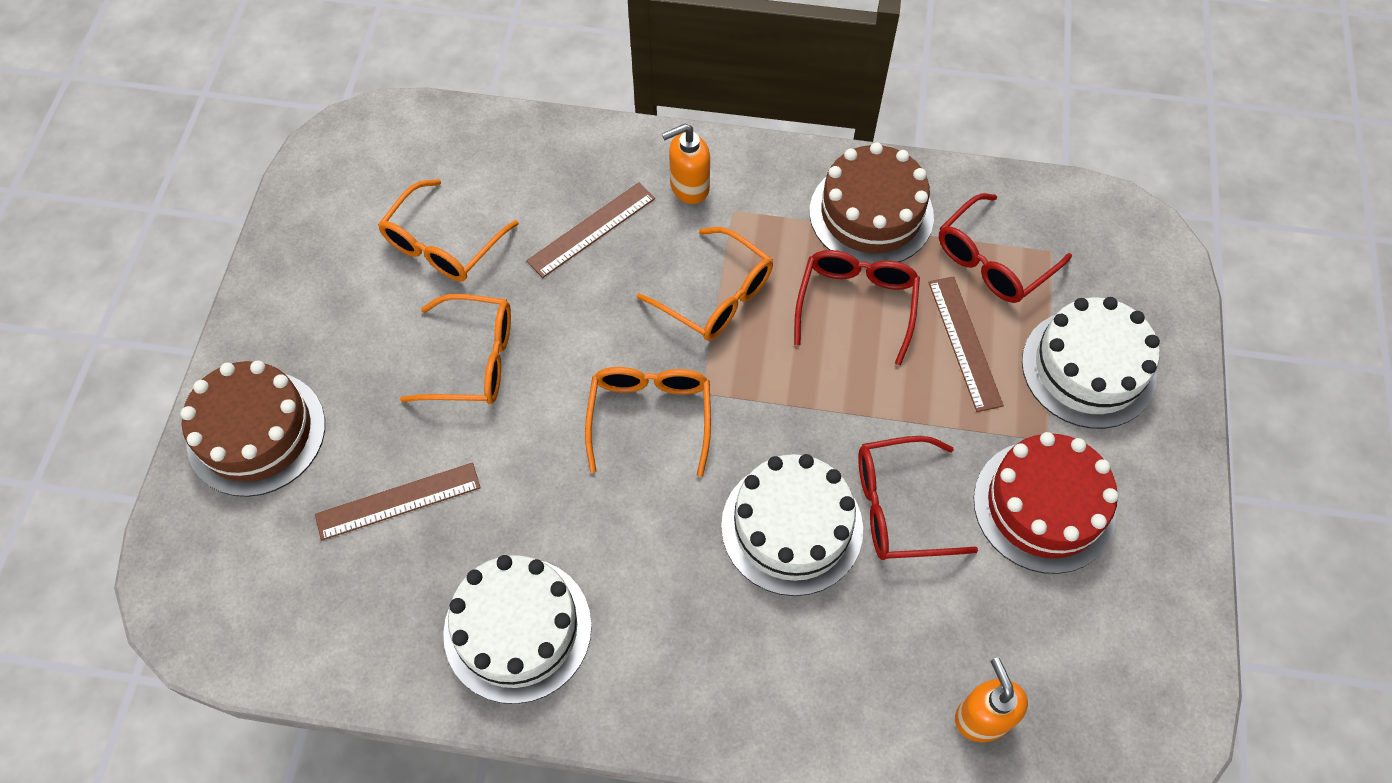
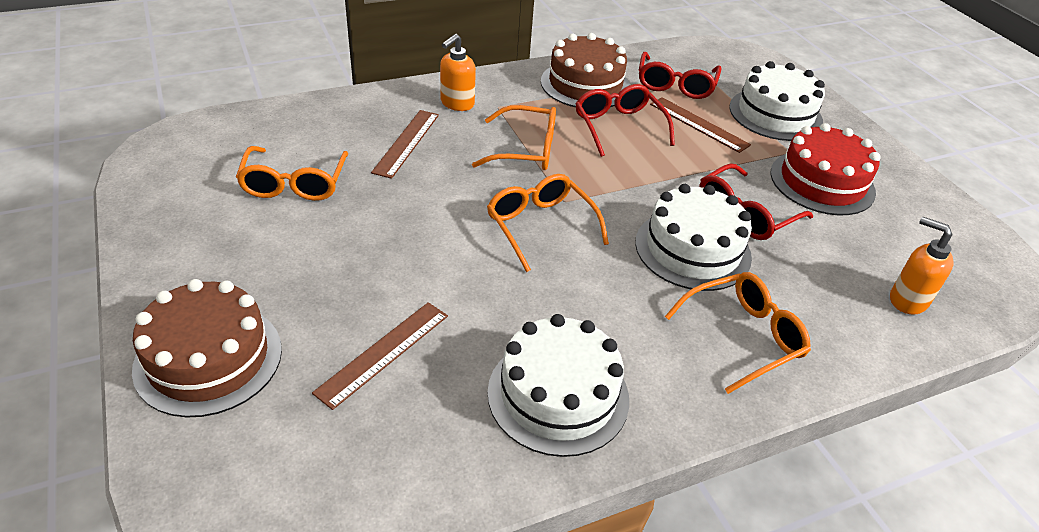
camera: 35 degrees left, 20 degrees down
(474, 360) = (376, 241): orange glasses -> orange glasses (743, 336)

